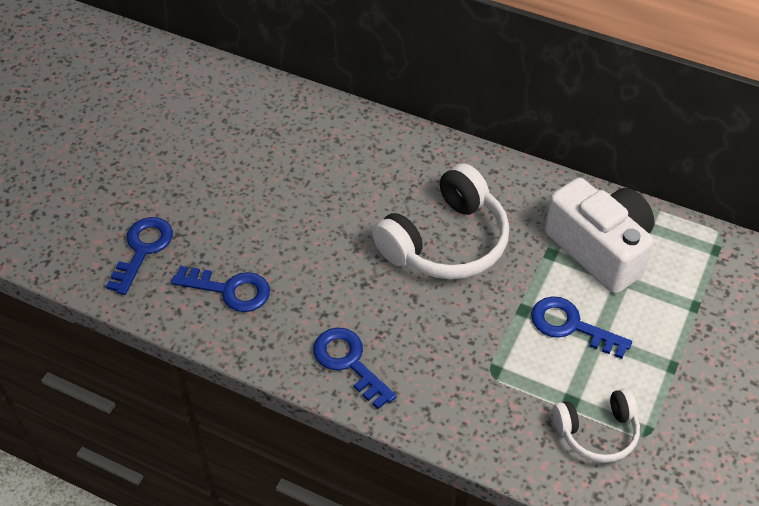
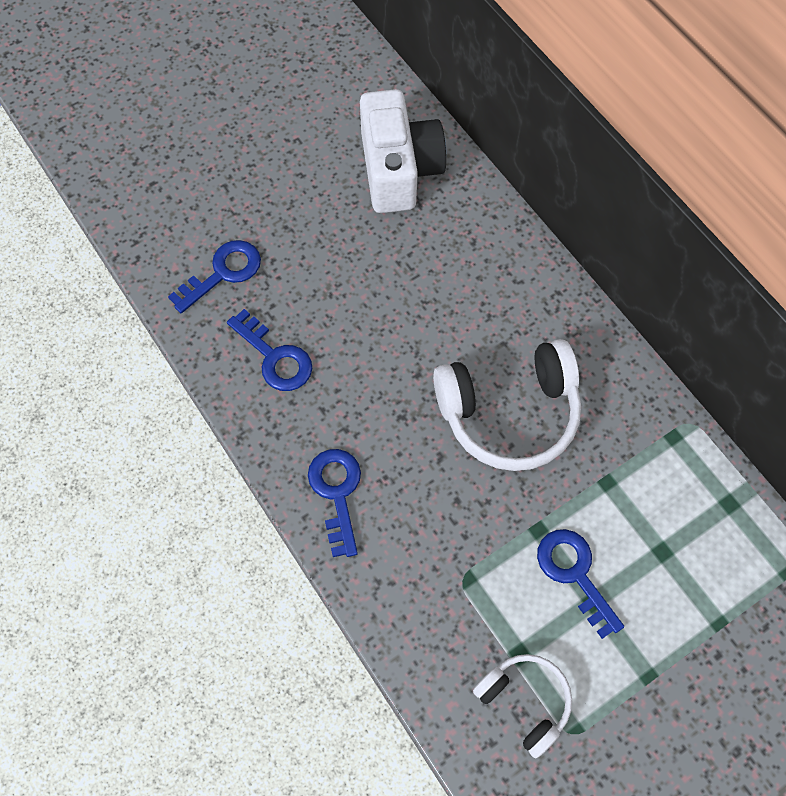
camera: 30 degrees right, 15 degrees up
(597, 432) = (524, 701): white headphones -> white headphones turned 150 degrees counterclockwise
(600, 249) = (661, 505): white camera -> white camera (398, 169)

